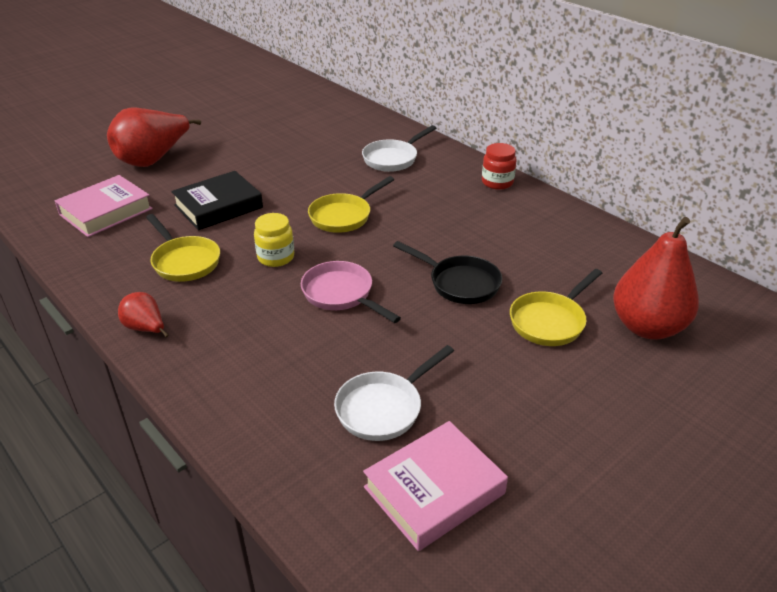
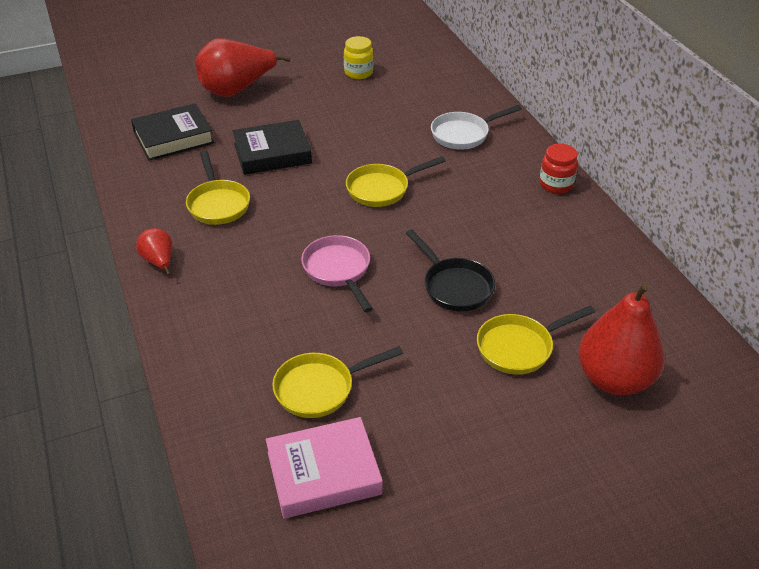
camera: 20 degrees right, 5 degrees up
(106, 212) = (173, 138): pink book -> black book
(276, 257) = (298, 218): yellow jar -> yellow jar (358, 72)
(384, 408) = (320, 388): white pan -> yellow pan

